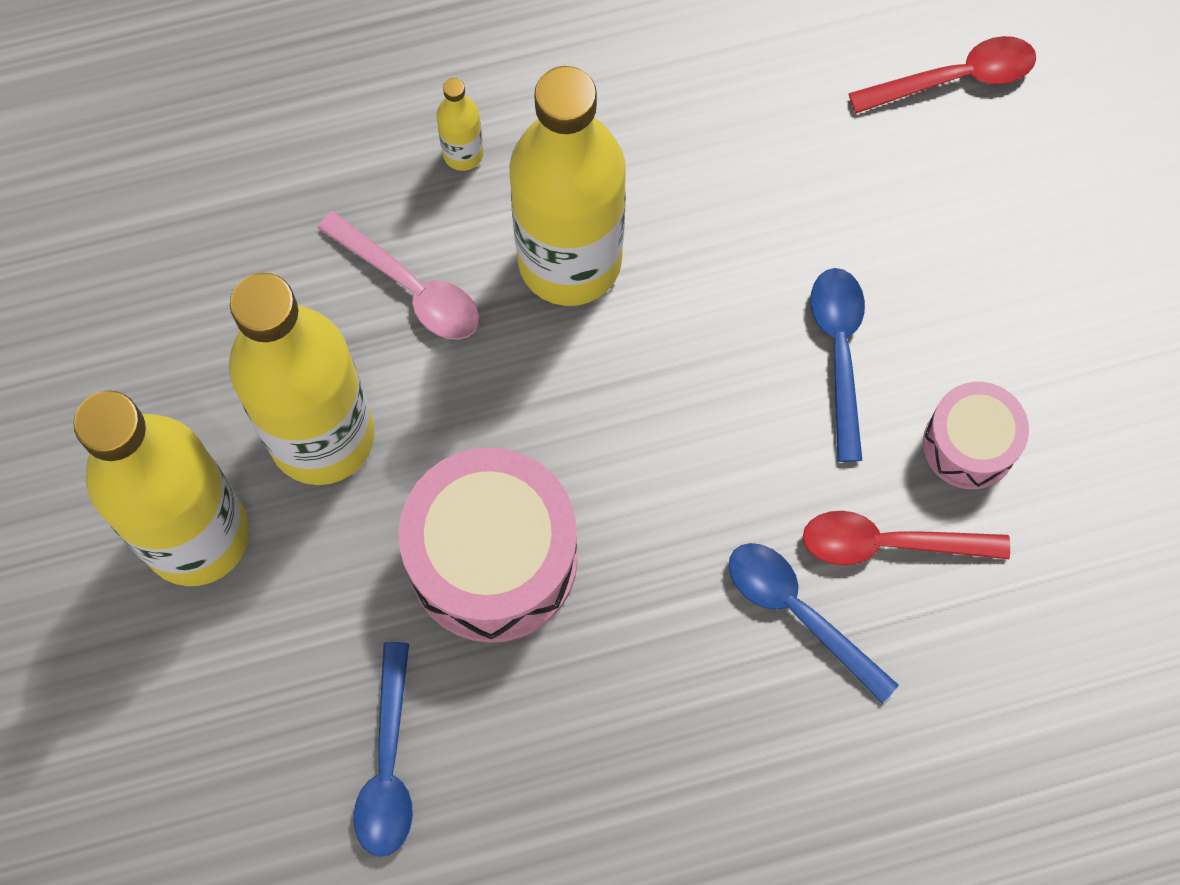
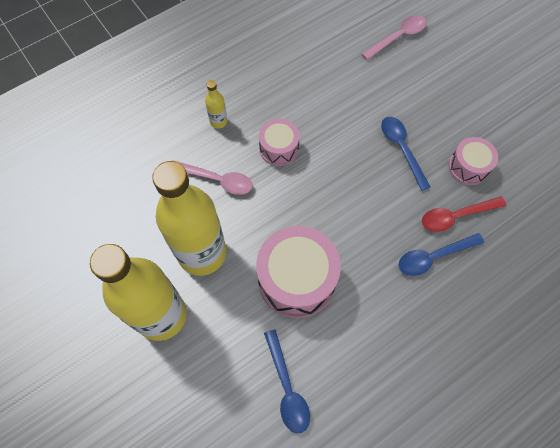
camera: 20 degrees left, 5 degrees down
(569, 261) = (279, 149): yellow bottle -> pink drum
(798, 613) = (433, 257): blue spoon -> blue spoon turned 45 degrees counterclockwise
(955, 78) = (398, 37): red spoon -> pink spoon

